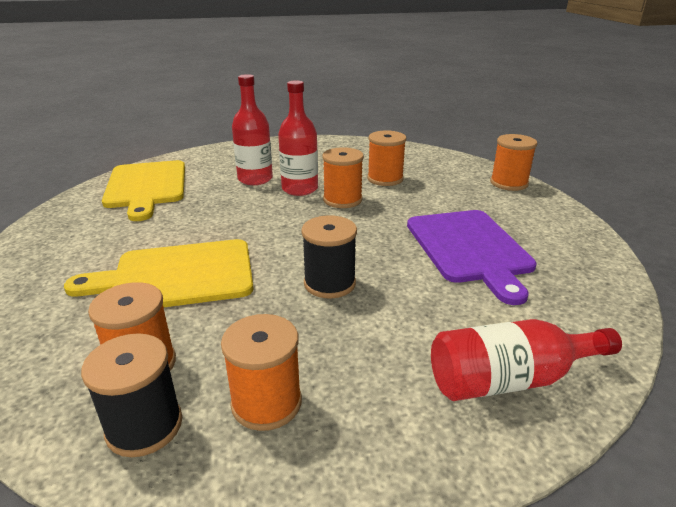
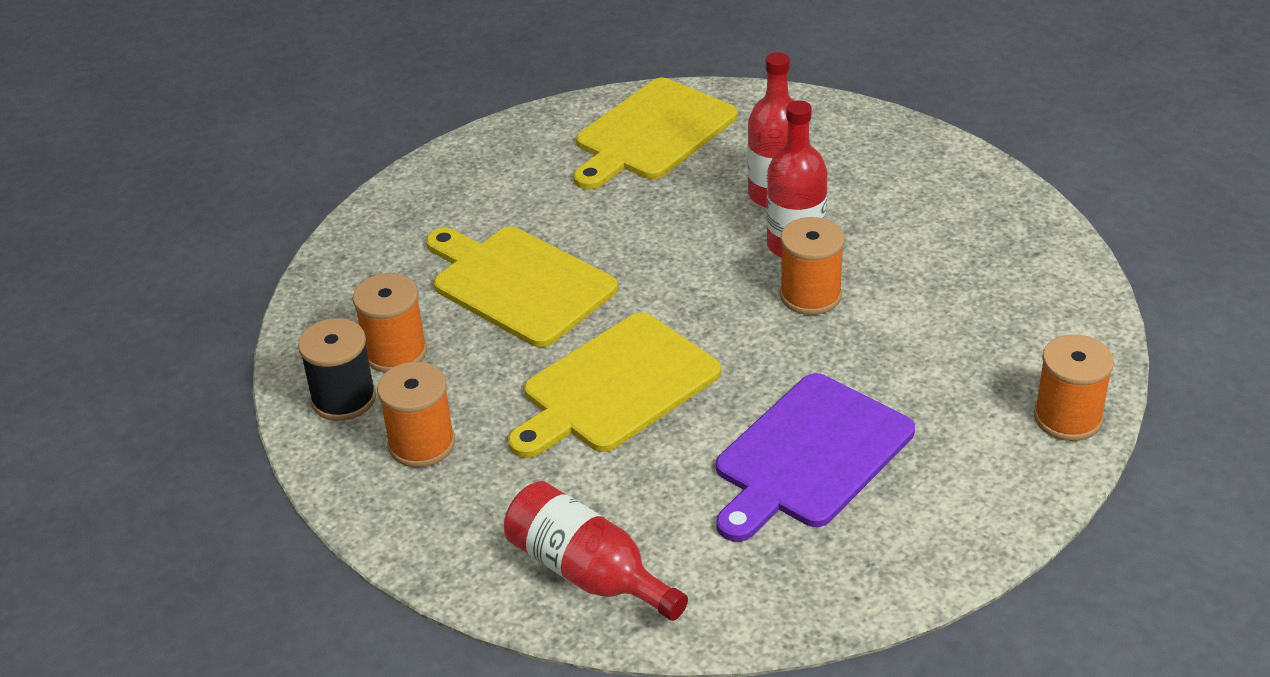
camera: 55 degrees right, 10 degrees up
(329, 283) = (616, 387): black spool -> yellow cutting board
(385, 179) = (923, 297): orange spool -> none

